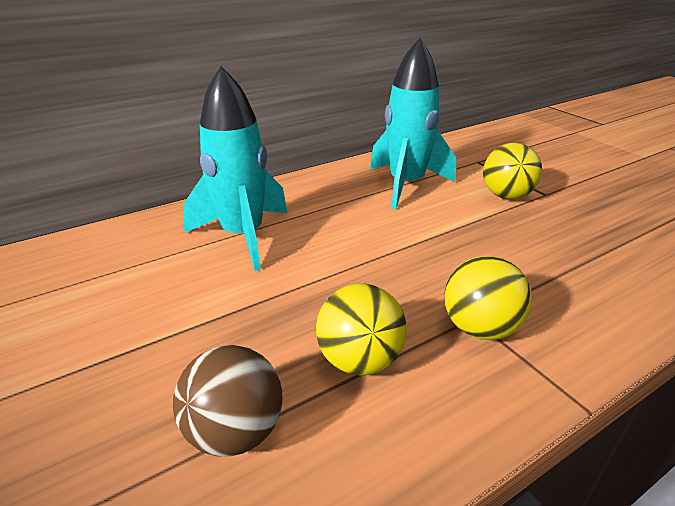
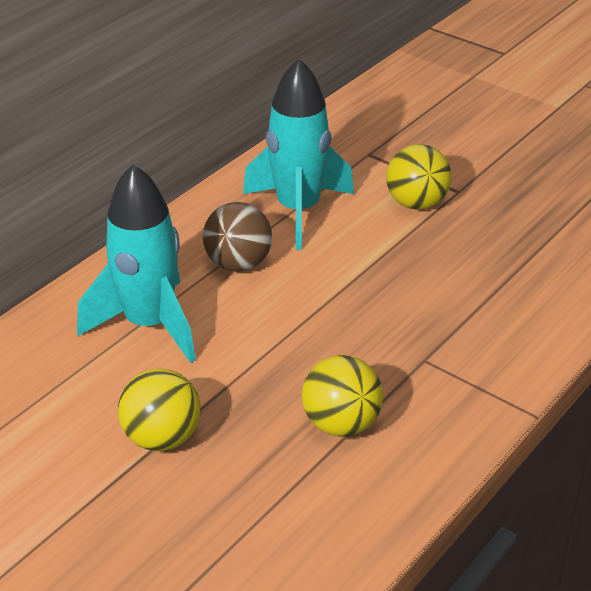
camera: 20 degrees left, 5 degrees up
(235, 431) = (269, 506): brown ball -> brown ball (238, 264)
(480, 328) = (433, 368): yellow ball -> yellow ball (162, 438)

